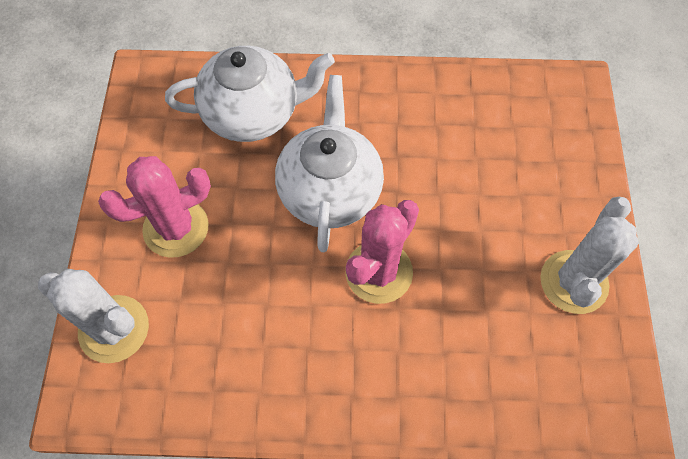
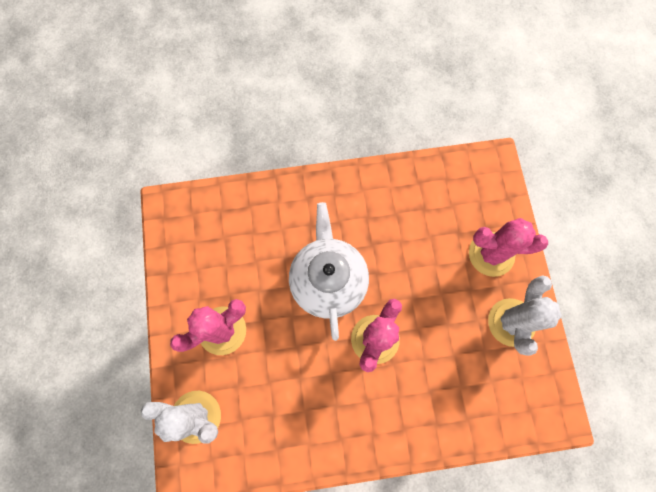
camera: 10 degrees left, 10 degrees up
(253, 113) = (258, 226): white teapot -> none
(557, 192) = (491, 254): none -> pink cactus

